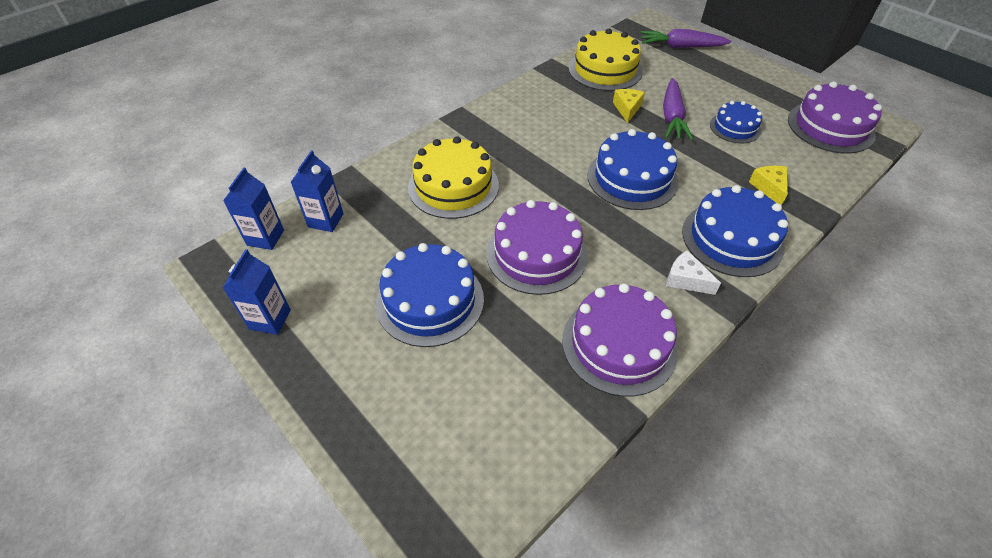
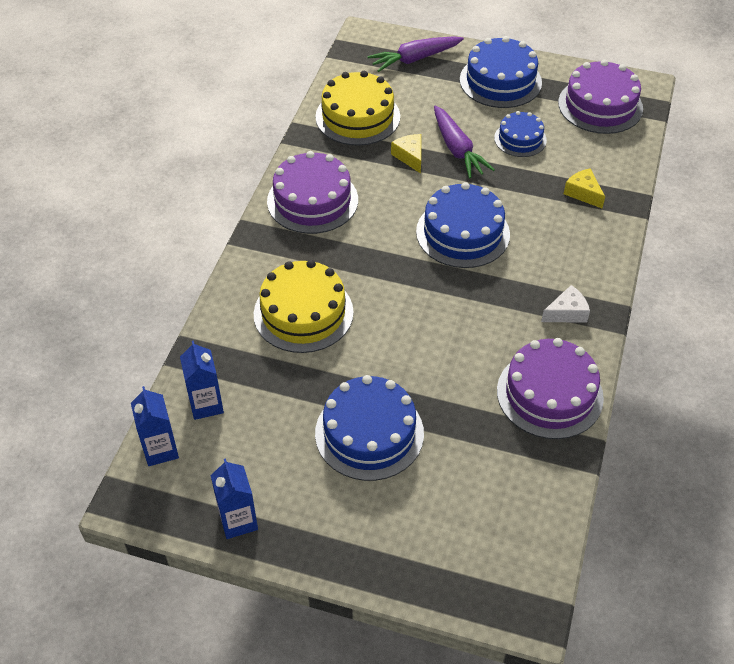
camera: 30 degrees left, 0 degrees up
(536, 254) = (430, 346): purple cake -> purple cake (312, 200)
(686, 280) = (566, 313): white cheese -> white cheese turned 150 degrees clockwise
(732, 238) = (581, 257): blue cake -> blue cake (500, 81)

